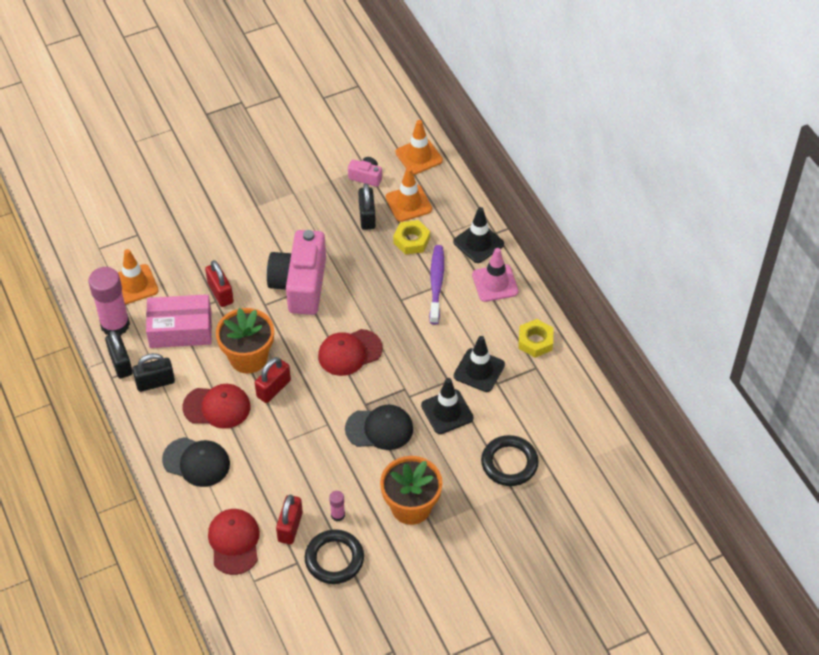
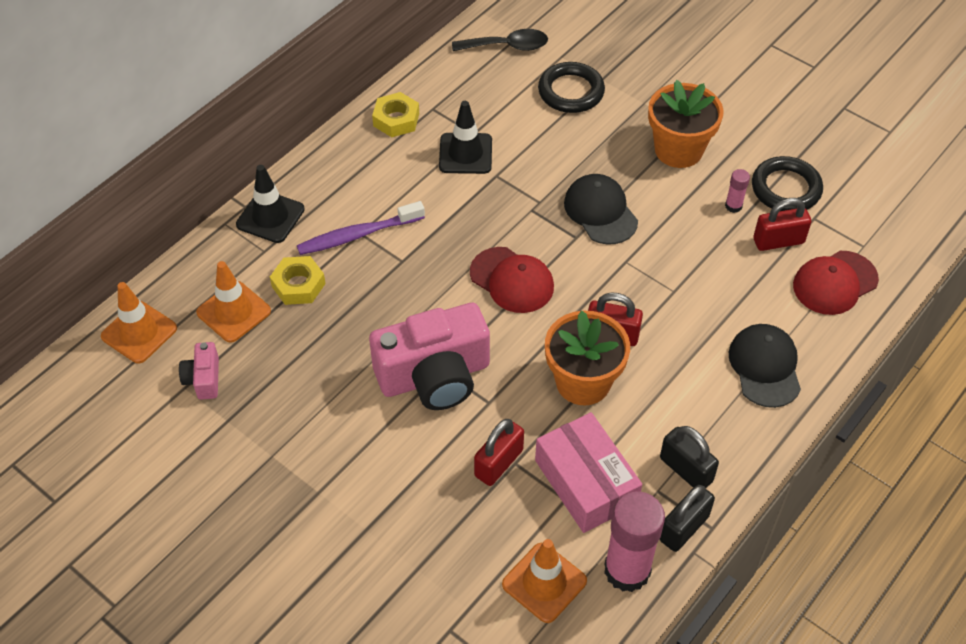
camera: 115 degrees left, 0 degrees up
(217, 407) = (676, 382): red cap -> none
(367, 217) = (279, 349): black padlock -> none
(447, 412) = (539, 162): black traffic cone -> none
(495, 283) = (328, 181): pink traffic cone -> none
(582, 442) = (507, 46): none -> black spoon

